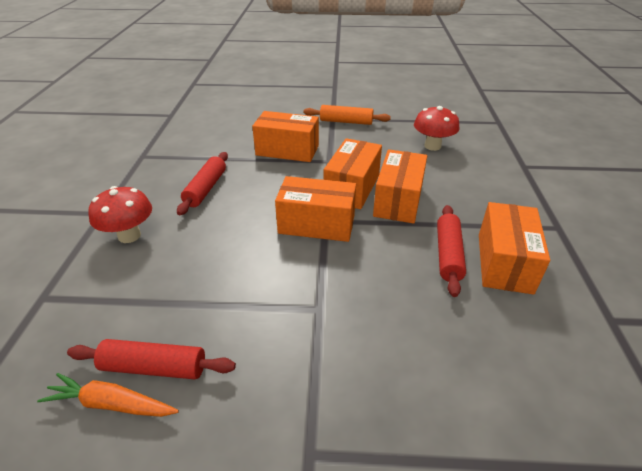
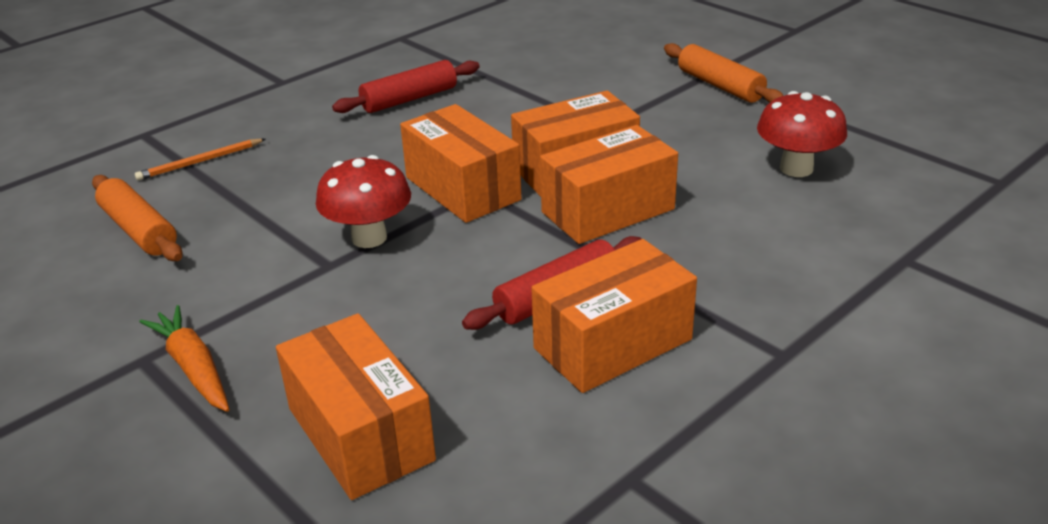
camera: 45 degrees right, 5 degrees down
(112, 404) = (80, 237): orange carrot -> orange carrot (193, 368)
(124, 293) = (200, 162): none -> orange pencil
(129, 236) = (274, 114): red mushroom -> red mushroom (369, 238)
(154, 367) = (139, 230): red rolling pin -> orange rolling pin
(287, 150) = (571, 93): orange box -> orange box (360, 434)

